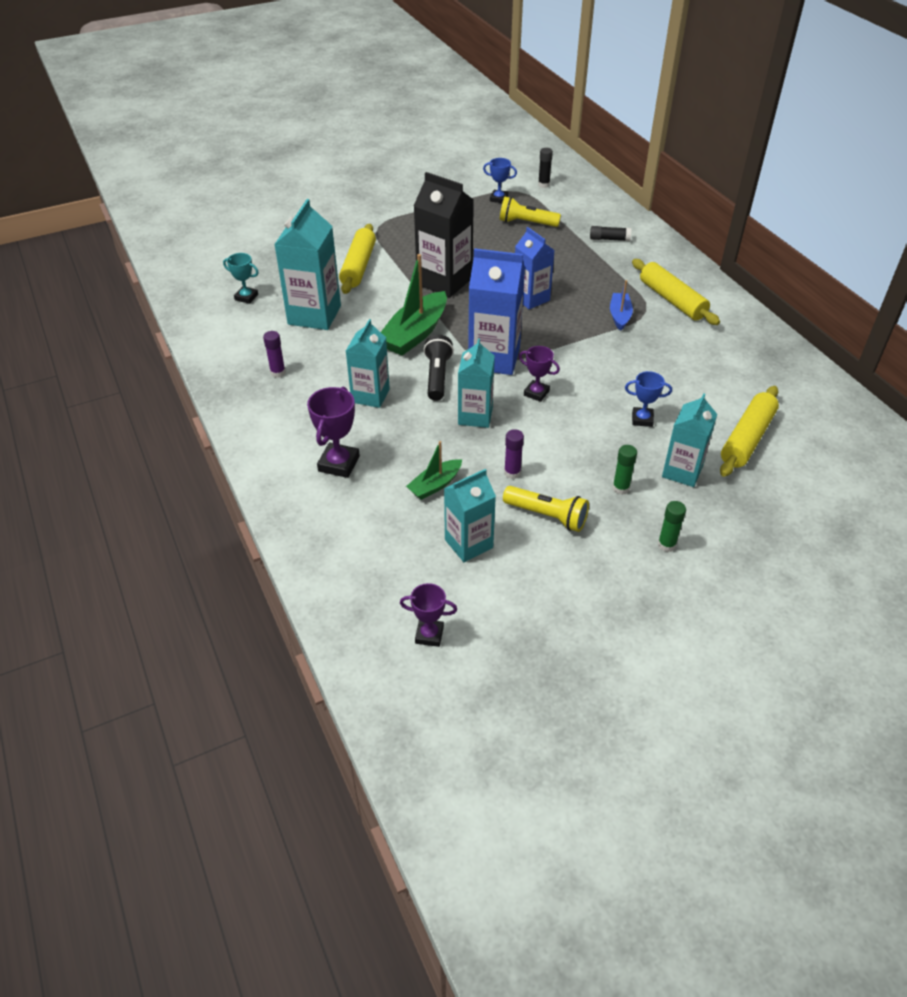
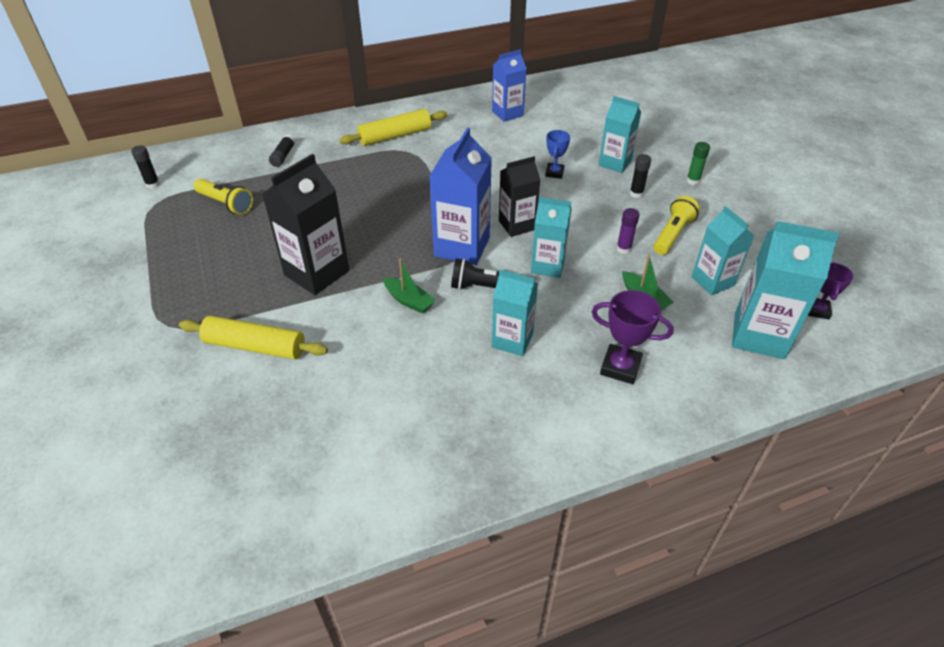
camera: 85 degrees left, 0 degrees up
(246, 297) = (285, 469): turquoise trophy -> none
(278, 372) = (462, 425): purple glue stick -> none
(314, 315) = (350, 390): turquoise carton -> turquoise carton (759, 335)
(415, 333) = (409, 301): green boat -> green boat, size x0.55
(499, 199) = (162, 219): blue trophy -> none
(526, 223) = (226, 204): yellow flashlight -> yellow flashlight turned 75 degrees counterclockwise
(531, 298) = (368, 214): blue carton -> blue carton (507, 113)
(536, 393) = (517, 225): purple trophy -> black carton
(619, 316) = (411, 166): blue boat -> none
(621, 488) = (636, 194): green glue stick -> black glue stick
(747, 438) = (577, 130): yellow rolling pin -> none

